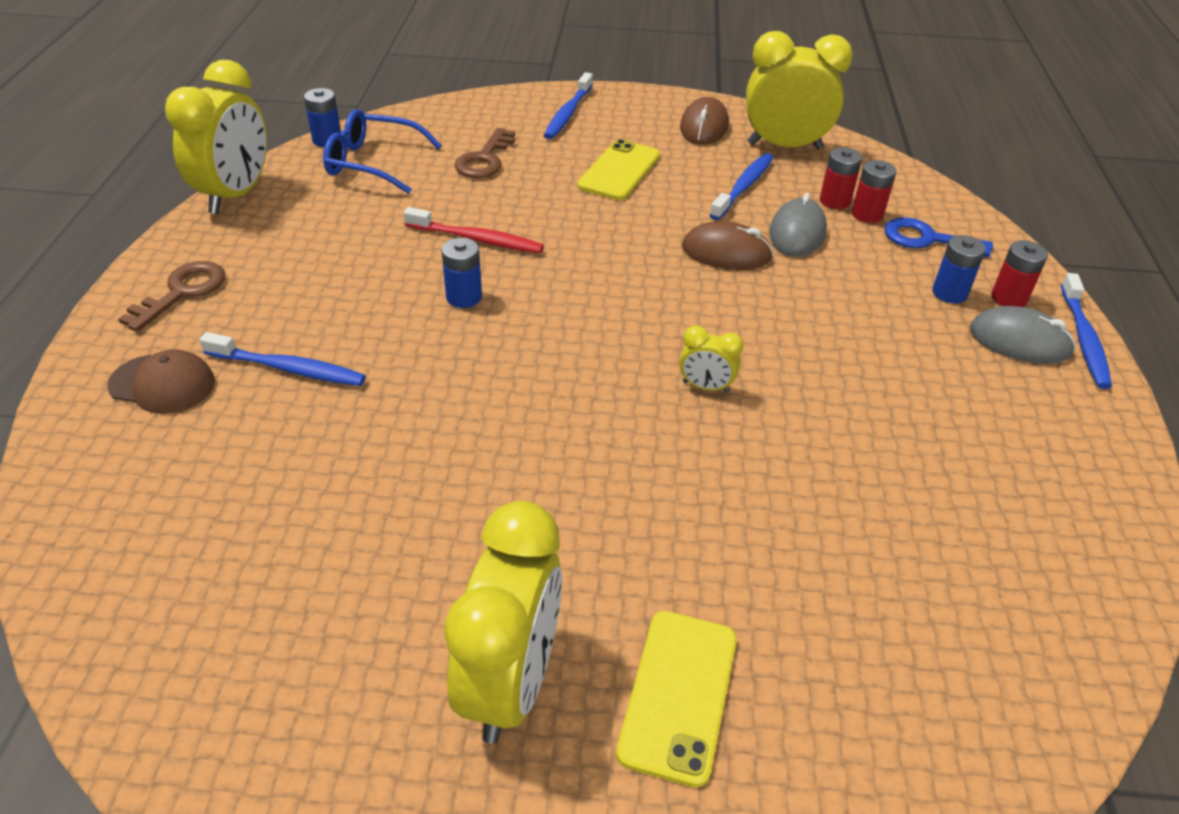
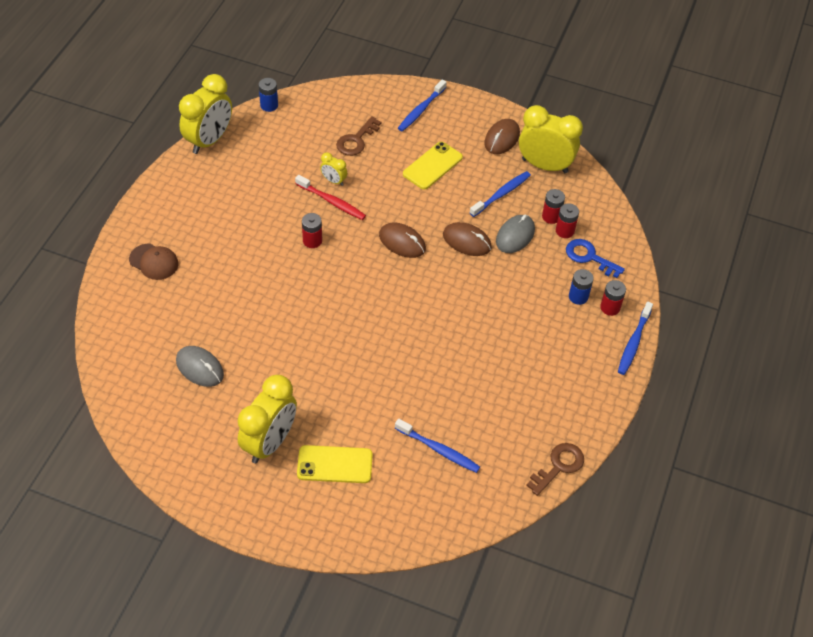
camera: 15 degrees right, 10 degrees up
(182, 292) = (171, 205): brown key -> brown key (559, 466)
(288, 368) = (214, 266): blue toothbrush -> blue toothbrush (439, 450)
(373, 163) = (291, 130): blue glasses -> none
(464, 297) = (312, 241): blue battery -> red battery
(621, 272) = (402, 242): none -> brown mouse
(678, 695) = (335, 464): yellow phone -> yellow phone turned 60 degrees clockwise
(705, 387) = (414, 324): yellow clock -> yellow clock (333, 181)
(1019, 341) = (596, 336): grey mouse -> grey mouse (200, 368)

